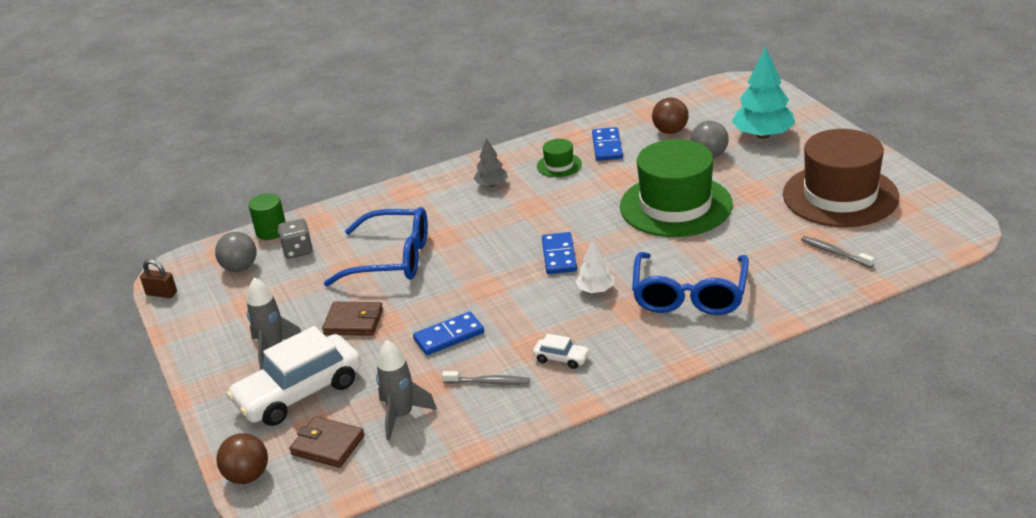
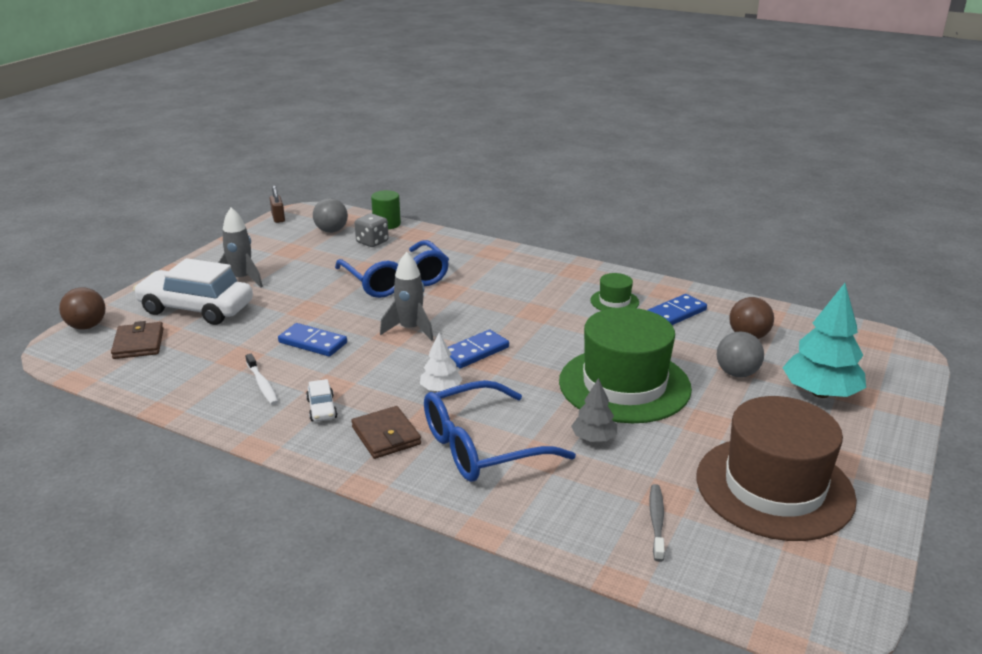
camera: 50 degrees right, 5 degrees down
(353, 322) = (300, 296): brown wallet -> brown wallet (386, 436)
(401, 416) = (192, 361): grey rocket -> grey rocket (410, 329)
(488, 382) = (262, 384): grey toothbrush -> white toothbrush
(491, 184) = (546, 282): grey tree -> grey tree (594, 438)

